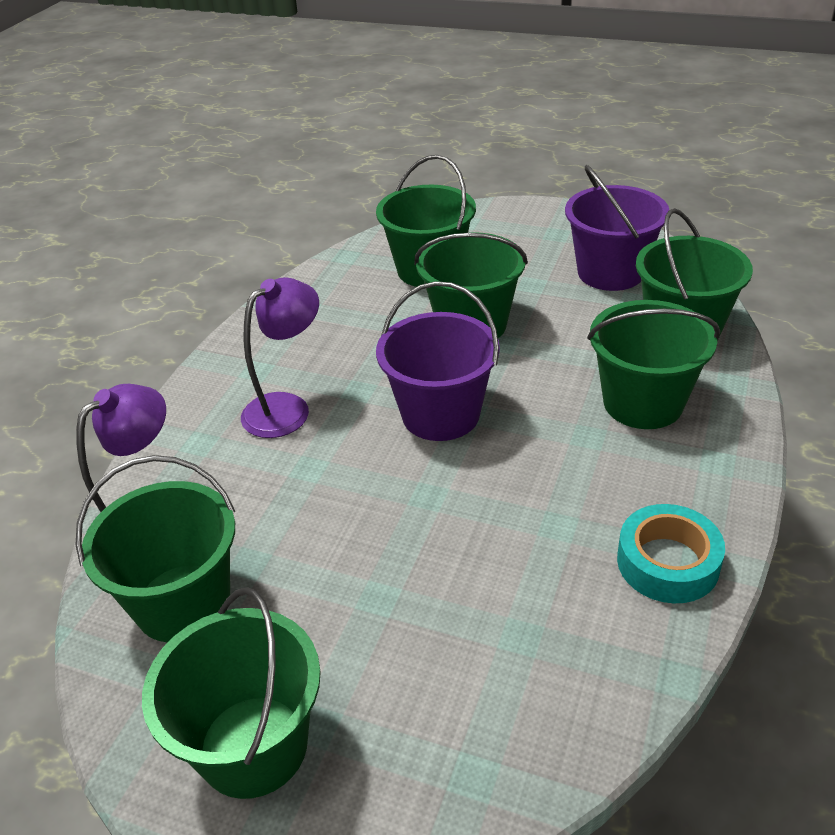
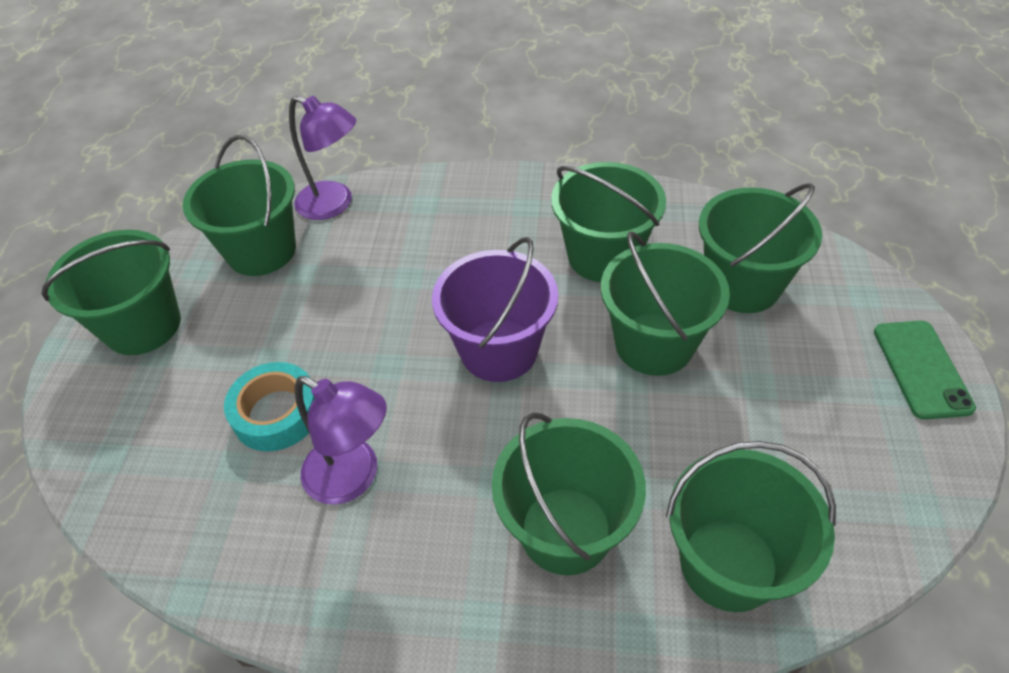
camera: 75 degrees right, 10 degrees up
(287, 408) = (480, 241): purple lamp -> purple lamp (353, 478)
(355, 333) = (603, 256): none -> green bucket
(542, 218) = (921, 369): none -> green phone
(610, 272) = (827, 465): purple bucket -> none
(667, 562) = (323, 576): turquoise tape -> turquoise tape (276, 413)

